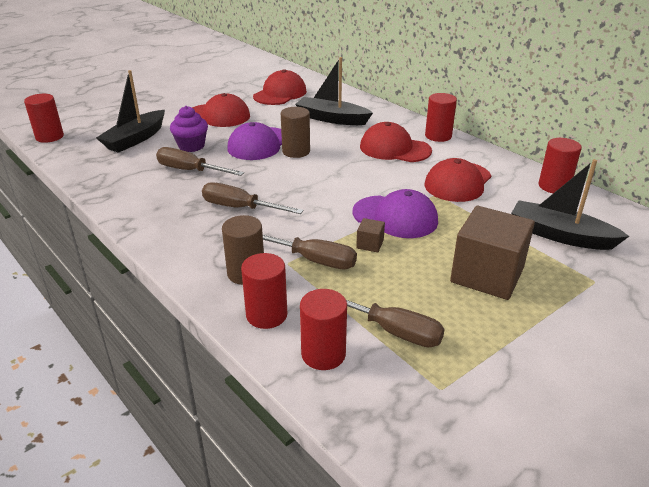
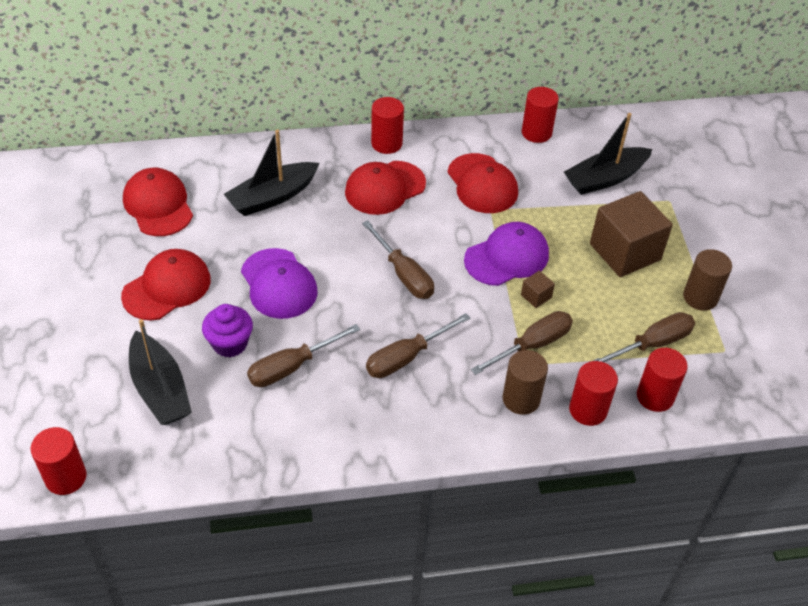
camera: 60 degrees left, 15 degrees up
(296, 151) = (324, 262): brown cylinder -> brown cylinder (700, 297)
(321, 181) = (404, 274): none -> brown screwdriver

